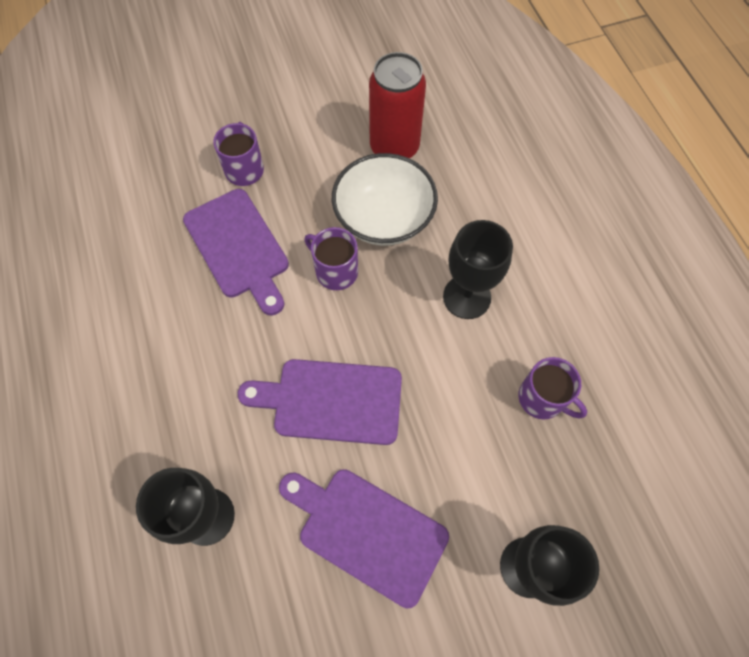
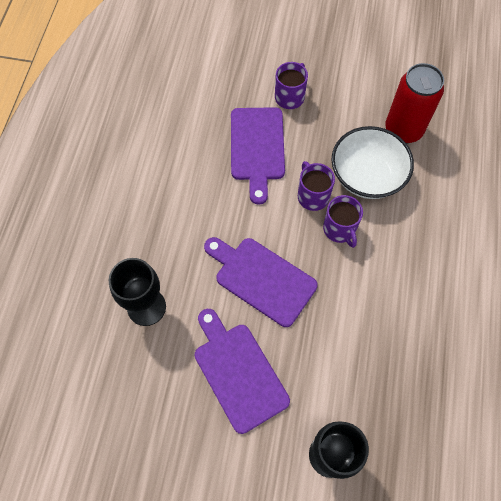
camera: 30 degrees right, 0 degrees up
(467, 297) = (394, 259): black goblet -> none
(542, 398) = (406, 355): purple mug -> purple mug (339, 229)

